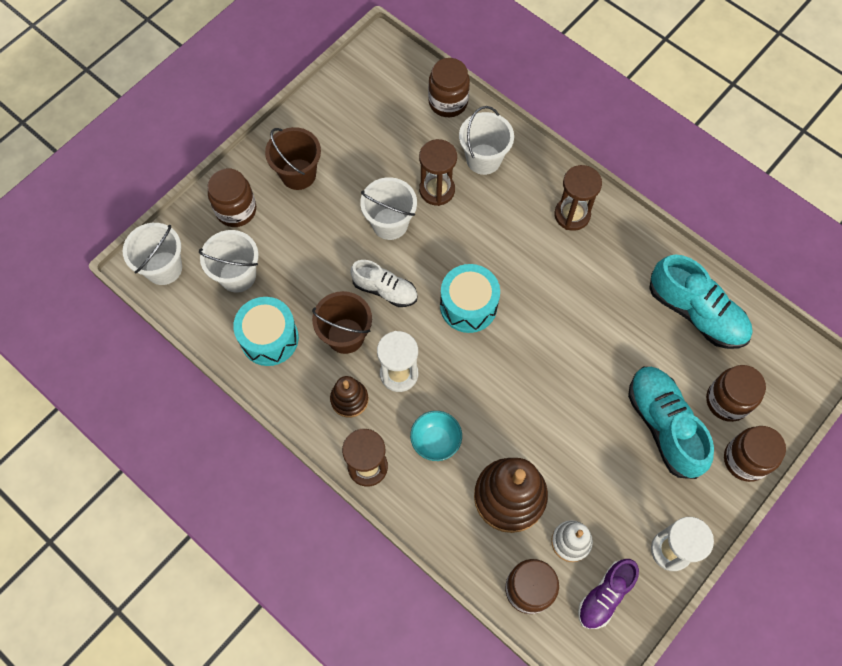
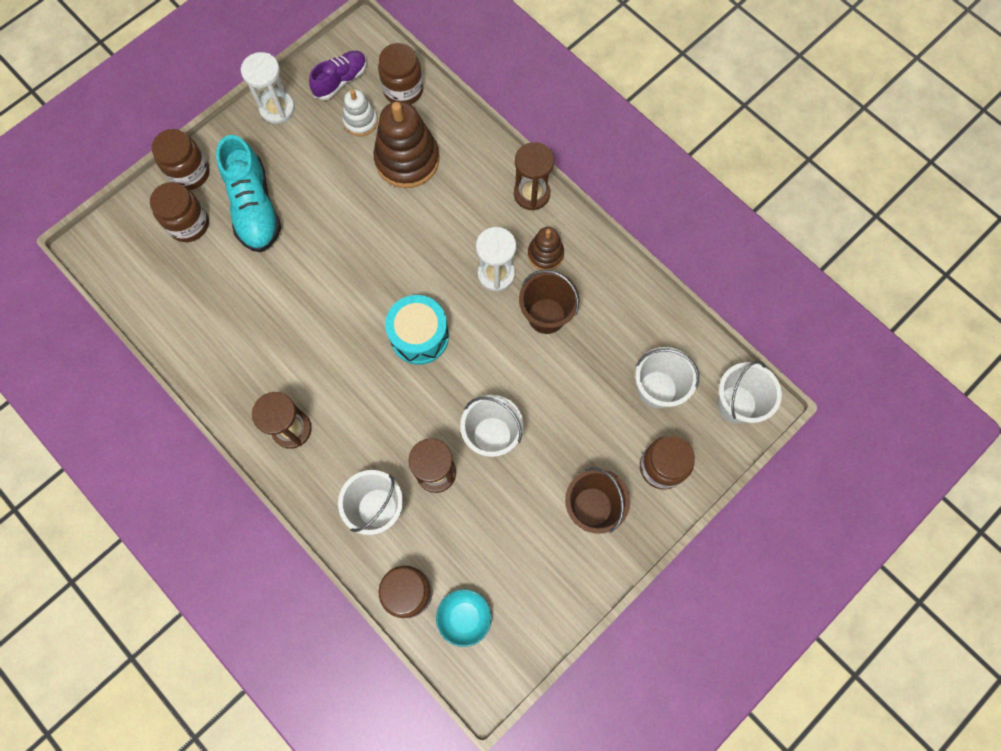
camera: 175 degrees left, 5 degrees up
(269, 338) = (623, 319): turquoise drum -> none
(385, 290) = (503, 360): white shoe -> none
(435, 441) = (467, 211): turquoise bowl -> turquoise bowl (464, 617)
(696, 312) = (191, 310): turquoise shoe -> none

